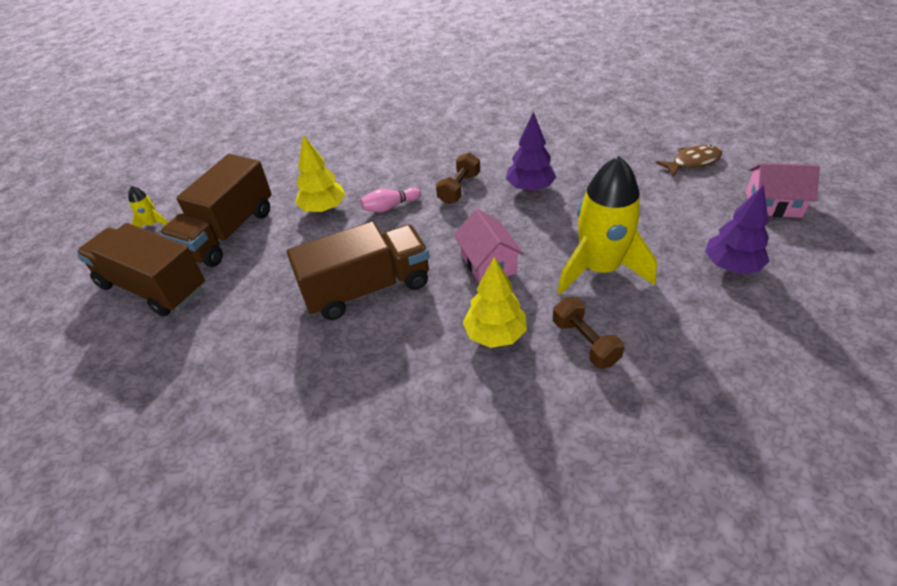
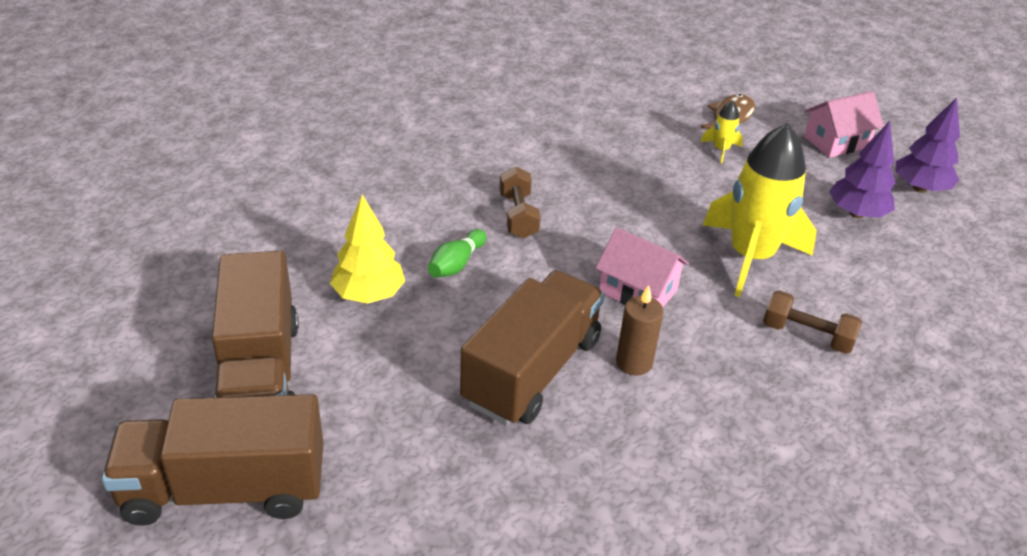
camera: 40 degrees left, 5 degrees down
(152, 224) = (116, 406): yellow rocket -> yellow rocket (721, 150)
(390, 207) = (456, 264): pink bowling pin -> green bowling pin
(436, 310) = (634, 362): none -> brown candle
(495, 334) = (719, 363): yellow tree -> none
(530, 188) = (598, 191): purple tree -> purple tree (920, 188)

